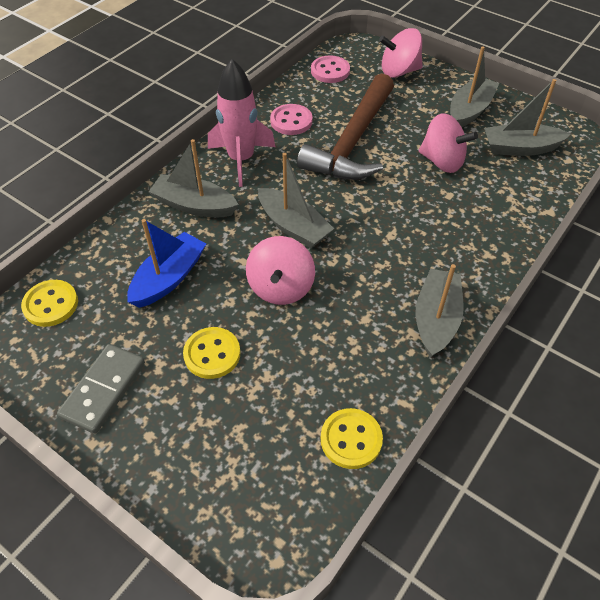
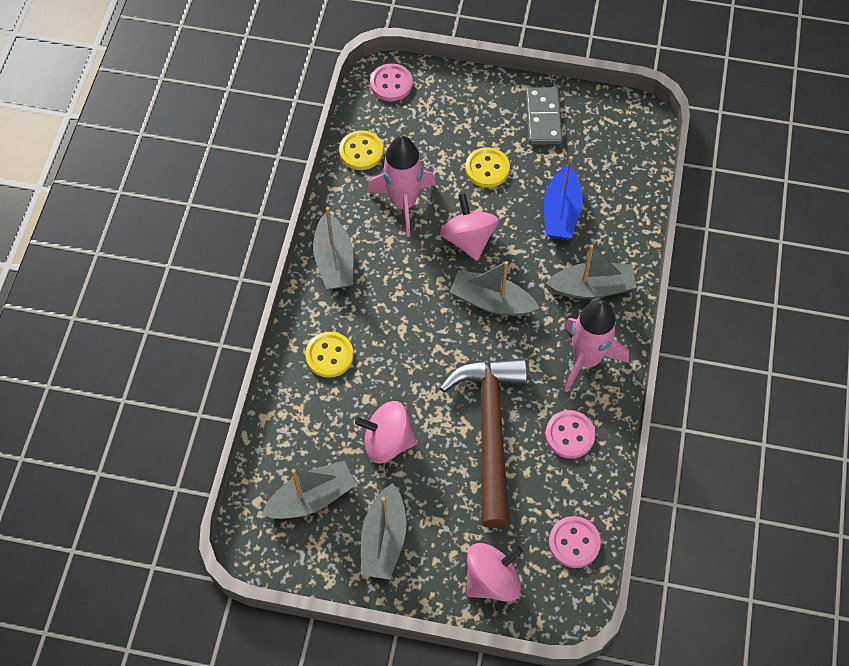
camera: 155 degrees right, 10 degrees up
(51, 304) = (631, 157): yellow button -> yellow button (329, 355)
(261, 531) = (391, 84): none -> pink button
(330, 352) = (403, 203): none -> pink rocket

